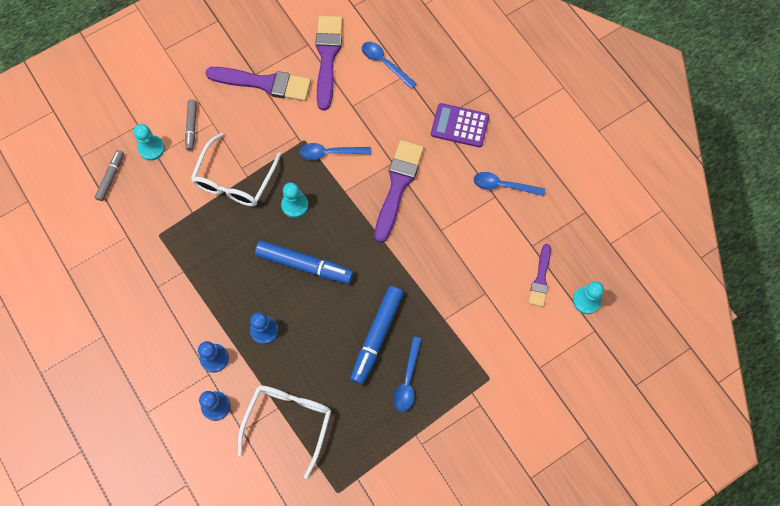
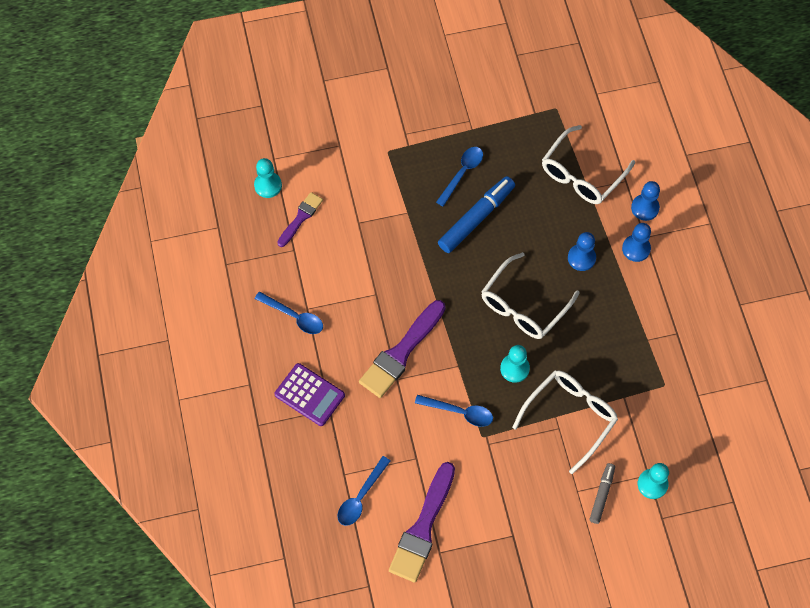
camera: 160 degrees left, 5 degrees down
(111, 177) = (703, 465): grey marker -> none
(264, 83) = (505, 520): purple brush -> none
(304, 265) = (523, 305): blue marker -> white glasses
(384, 63) = (361, 497): blue spoon -> blue spoon turned 60 degrees clockwise

